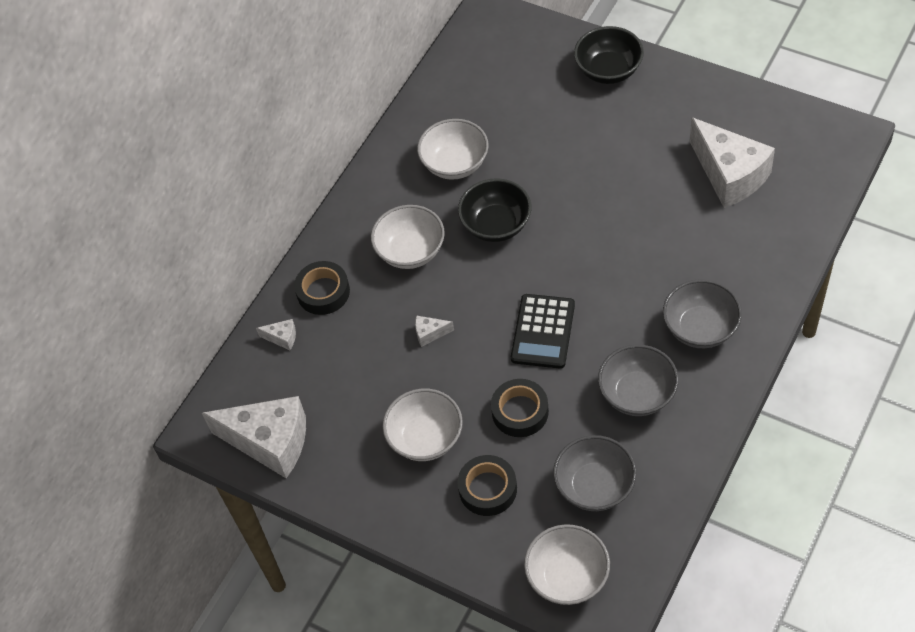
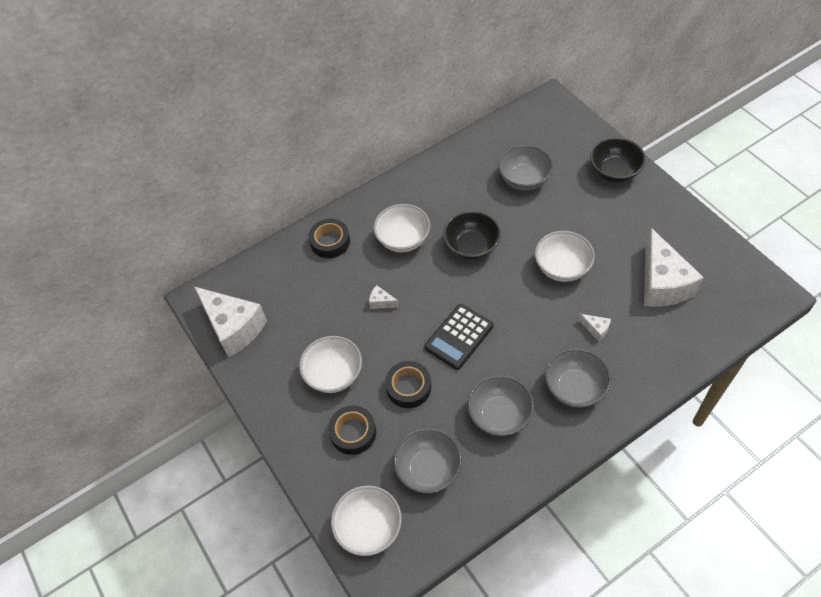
camera: 25 degrees right, 0 degrees up
(282, 338) = (285, 260): white cheese -> white cheese (596, 329)
(455, 164) = (468, 193): white bowl -> white bowl (562, 267)
(511, 121) = (524, 179): none -> grey bowl

